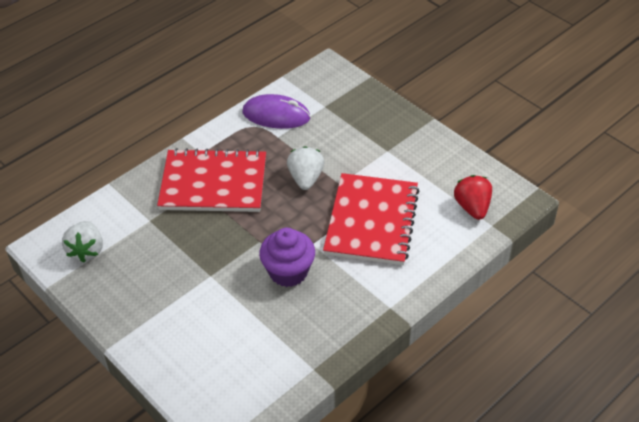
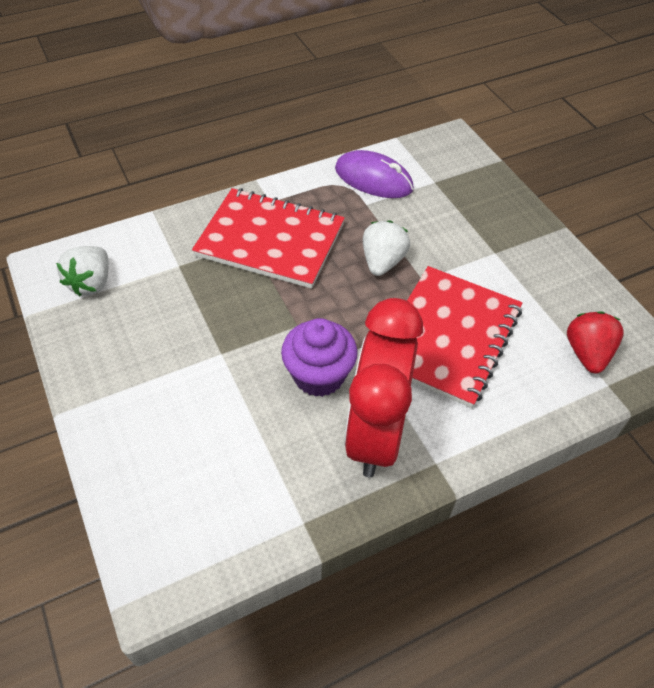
camera: 15 degrees right, 5 degrees up
(343, 299) = (376, 433): none -> red clock

